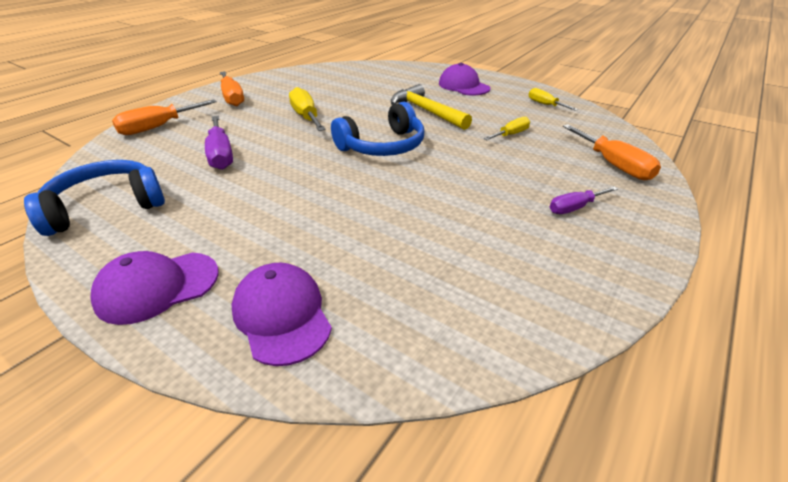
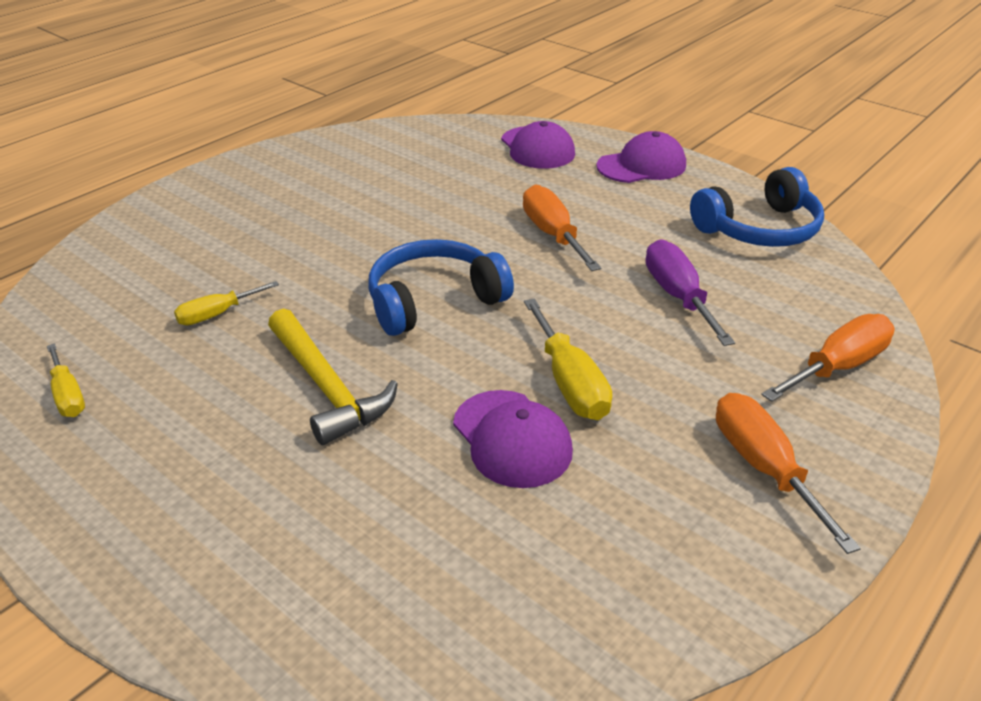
camera: 175 degrees left, 0 degrees up
(463, 86) = (182, 492): purple cap -> purple cap (512, 439)
(574, 208) = (246, 205): purple screwdriver -> none
(613, 165) = (131, 252): orange screwdriver -> orange screwdriver (553, 235)

